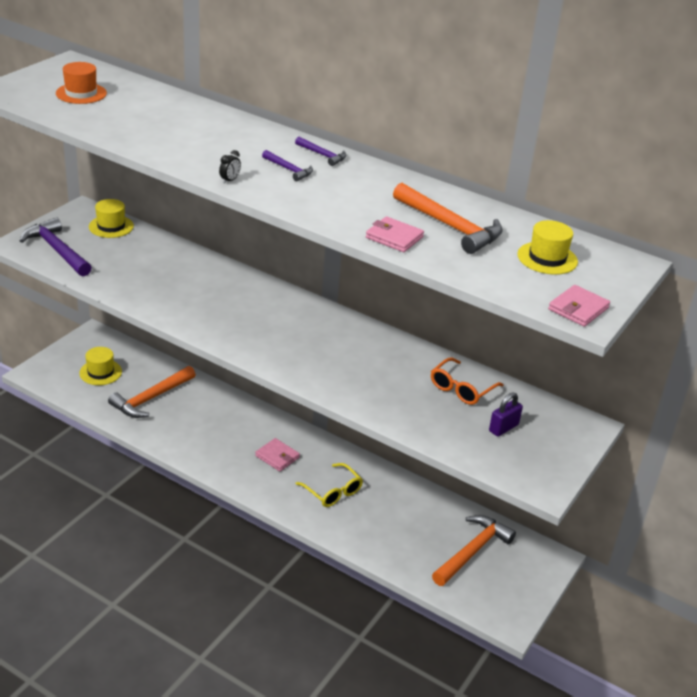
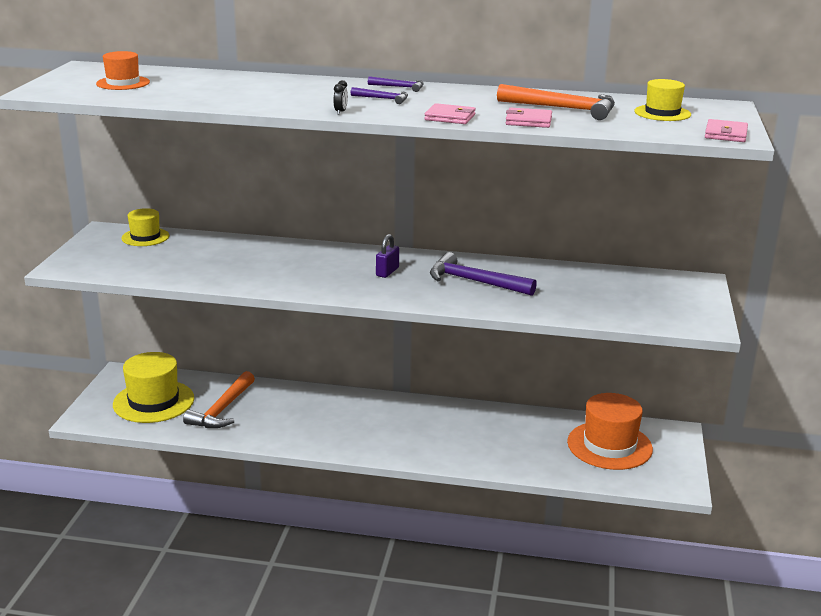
camera: 20 degrees left, 10 degrees down
(57, 250) = (107, 264): purple hammer -> purple hammer (474, 281)
(100, 372) = (153, 401): yellow hat -> yellow hat, size x1.77
(277, 457) = (381, 423): pink wallet -> pink wallet (450, 117)
(333, 491) = (454, 436): yellow glasses -> none
(461, 389) = (577, 280): orange glasses -> none
(472, 551) = (609, 445): orange hammer -> orange hat
(503, 428) = (637, 297): purple padlock -> purple padlock (387, 272)

